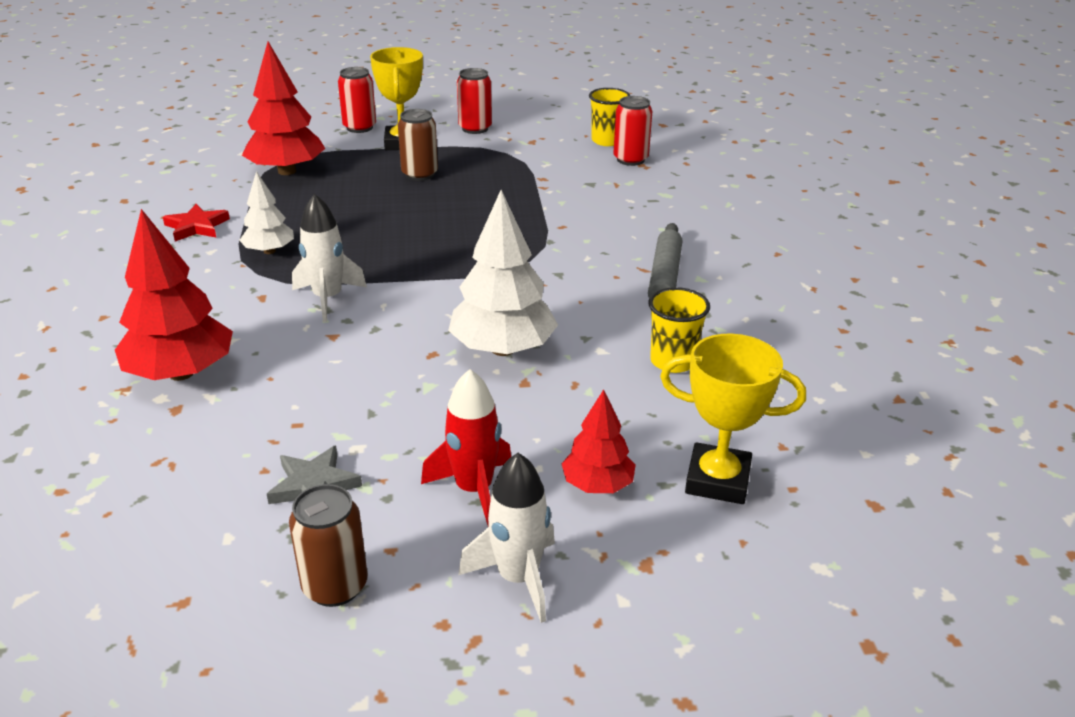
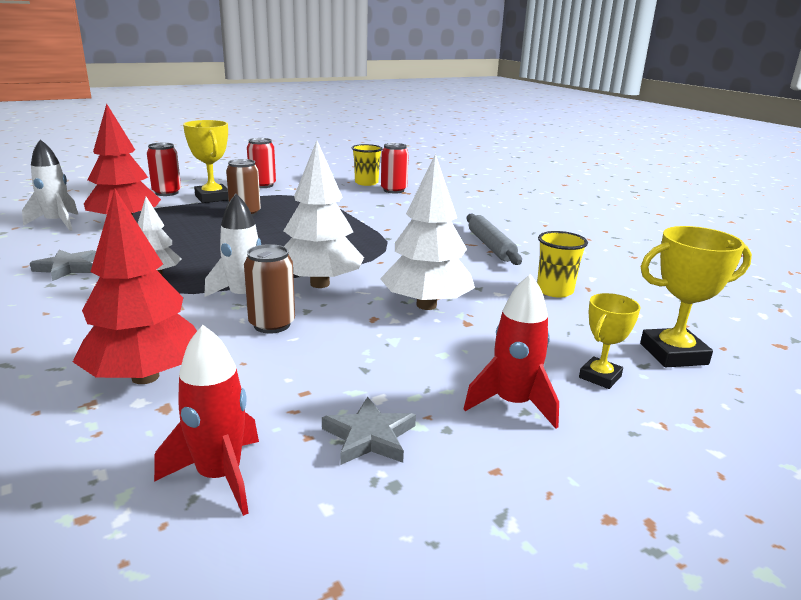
camera: 25 degrees left, 10 degrees down
(172, 485) = (220, 476): none -> red rocket
(196, 227) = (67, 268): red star -> grey star
(335, 586) = (479, 518): brown can -> brown can (272, 324)
(416, 296) = (320, 284): none -> white tree
(518, 578) = (624, 460): white rocket -> white rocket (57, 223)
(597, 485) = (600, 377): red tree -> yellow trophy

